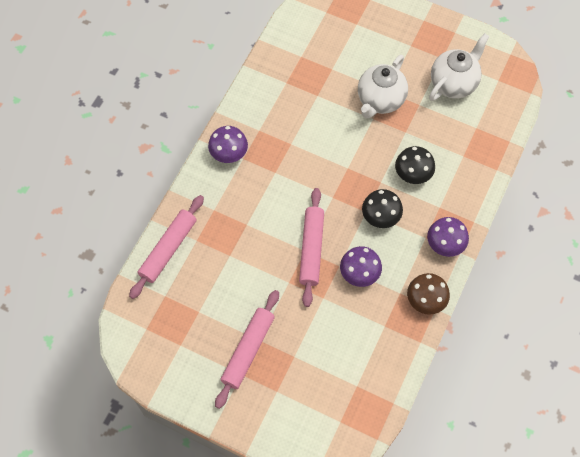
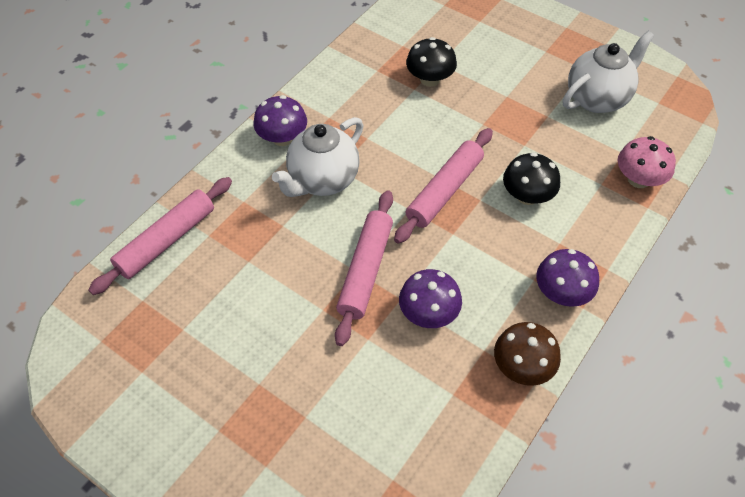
camera: 10 degrees right, 10 degrees down
(248, 350) = (238, 396): pink rolling pin -> pink rolling pin (445, 191)
(380, 100) = (496, 105): white teapot -> white teapot (322, 180)
(380, 216) = (473, 243): black mushroom -> black mushroom (430, 79)
(488, 148) = (638, 179): none -> pink mushroom

